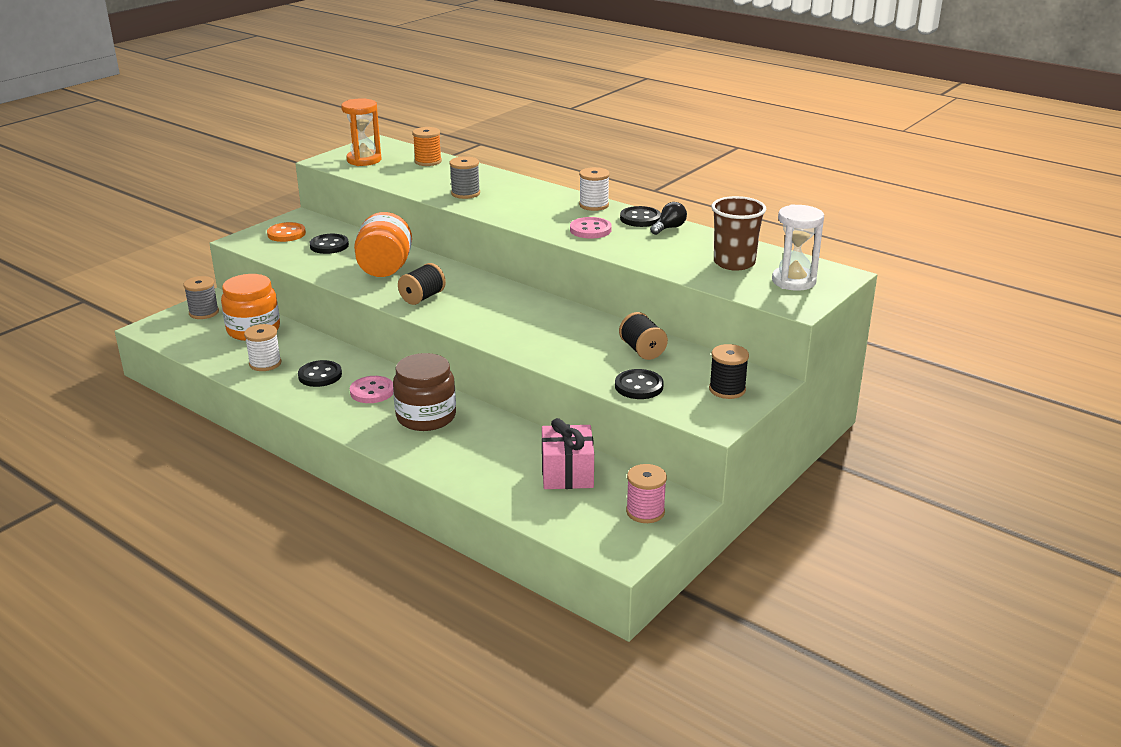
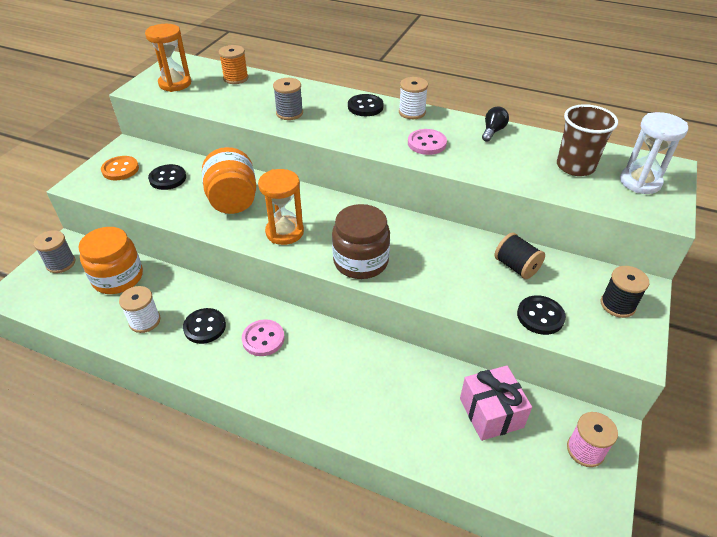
camera: 15 degrees left, 15 degrees up
(422, 297) = (284, 232): black spool -> orange hourglass
(426, 417) = (328, 363): brown jar -> brown jar (361, 261)
(640, 218) = (461, 123): black button -> black button (365, 107)

